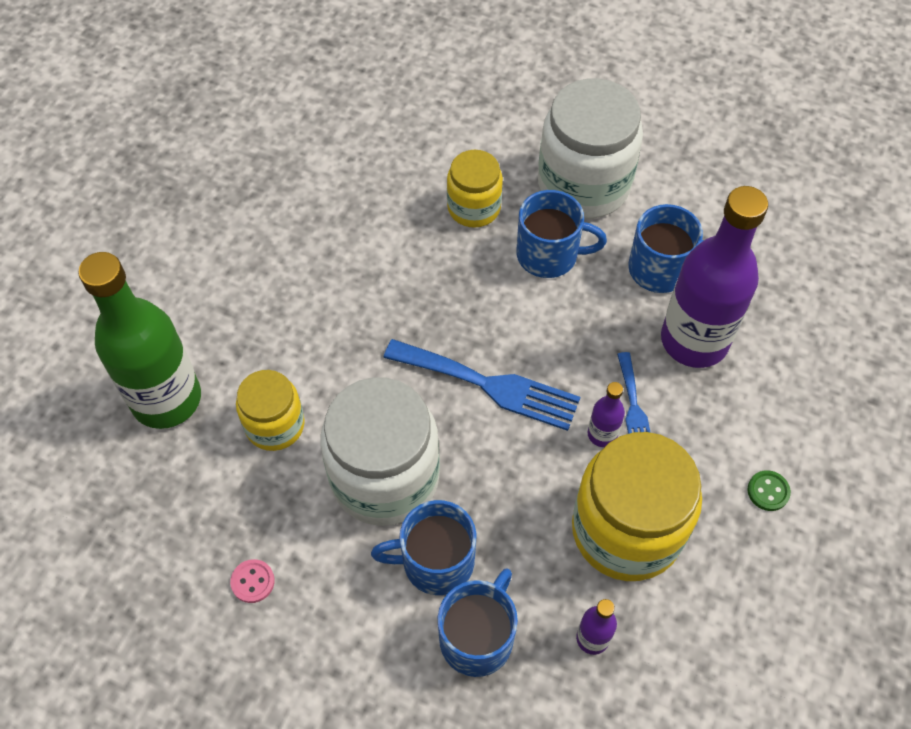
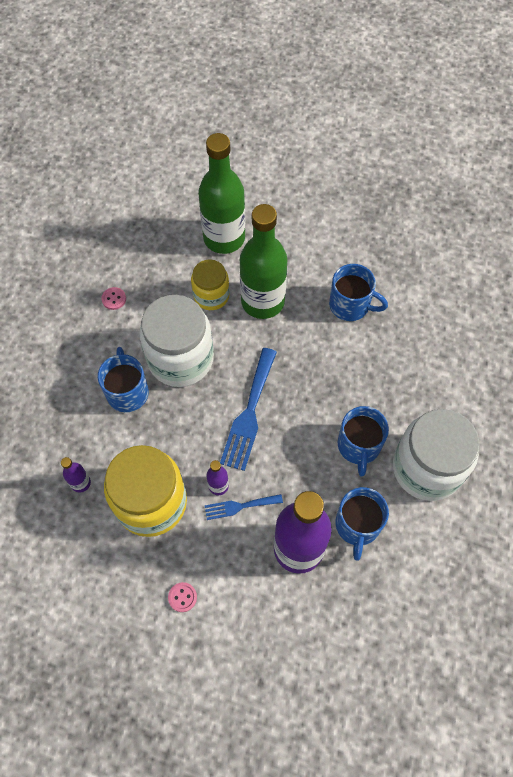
camera: 85 degrees right, 5 degrees up
(299, 352) = (262, 301): none -> green bottle
(474, 207) = (392, 393): yellow jar -> none
(477, 638) = (81, 418): blue mug -> blue mug (350, 305)
(768, 491) = (182, 597): green button -> pink button

